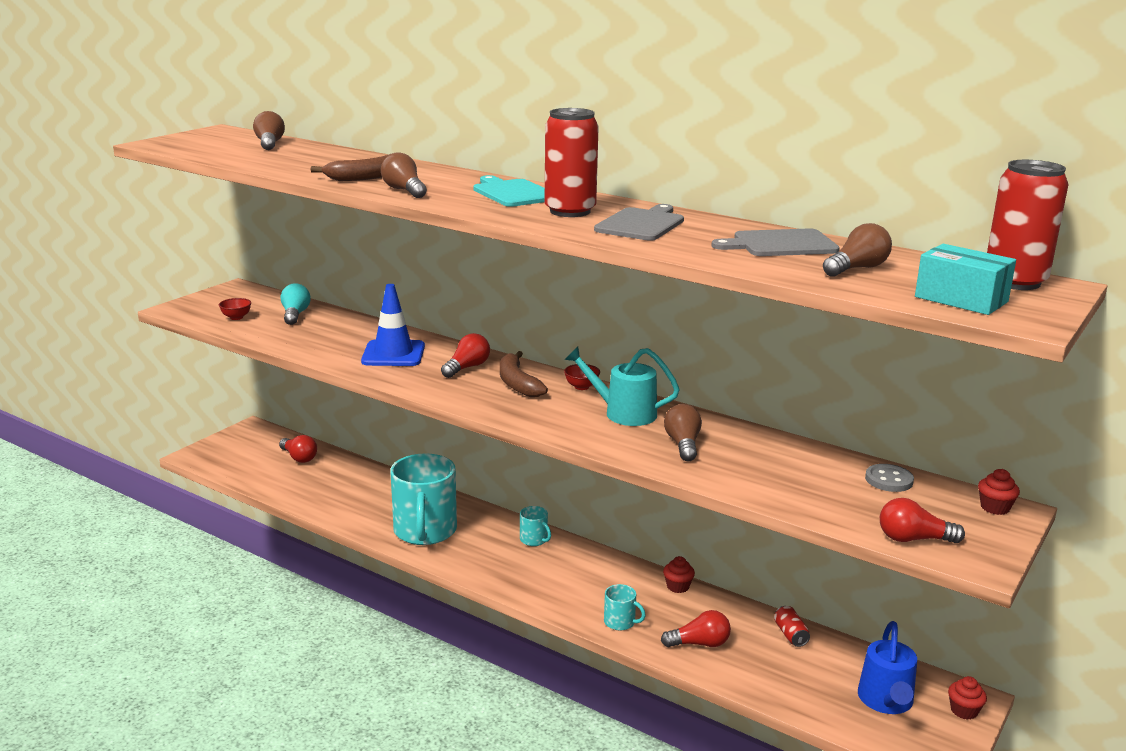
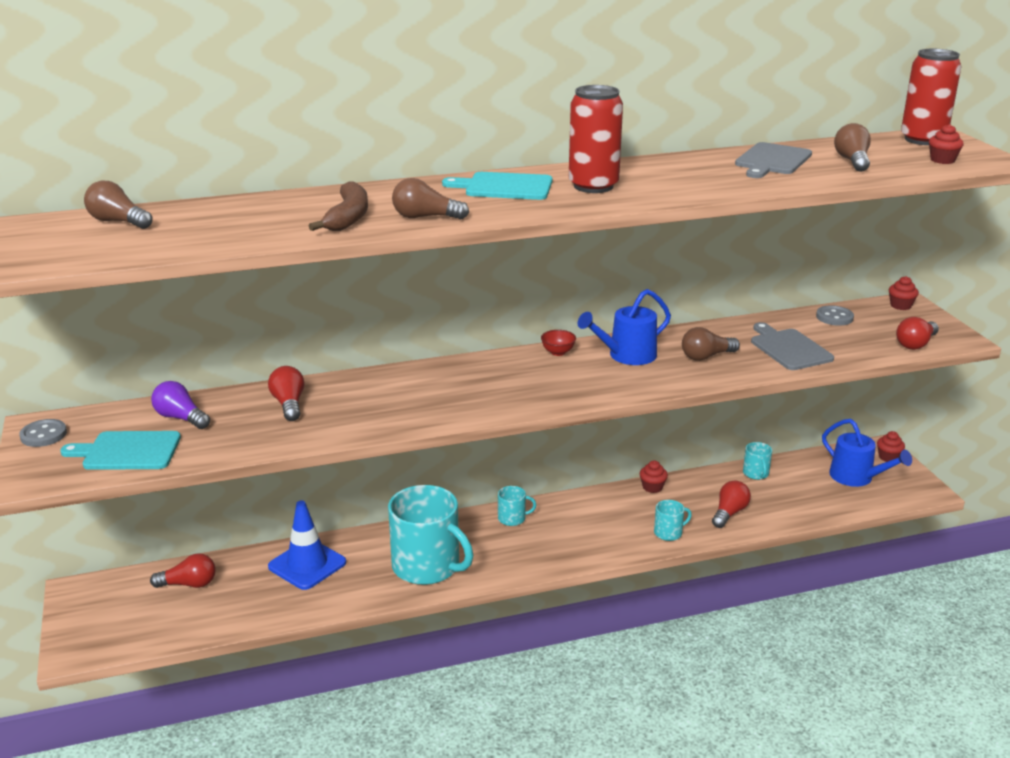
camera: 50 degrees left, 5 degrees up
(228, 293) = (43, 435): none -> grey button
(236, 317) = (128, 451): red bowl -> turquoise cutting board
(295, 315) = (180, 418): turquoise light bulb -> purple light bulb
(393, 354) = (366, 403): blue traffic cone -> blue traffic cone (307, 565)
(467, 367) = (449, 382): red light bulb -> red light bulb (289, 404)
(517, 383) = (514, 373): brown banana -> none
(623, 413) = (626, 356): turquoise watering can -> blue watering can
(641, 224) = (664, 178): grey cutting board -> grey cutting board (789, 348)
(683, 444) = (706, 356): brown light bulb -> brown light bulb turned 60 degrees counterclockwise
(790, 634) = (756, 473): red can -> turquoise mug
(961, 299) = (942, 160): turquoise box -> red cupcake

